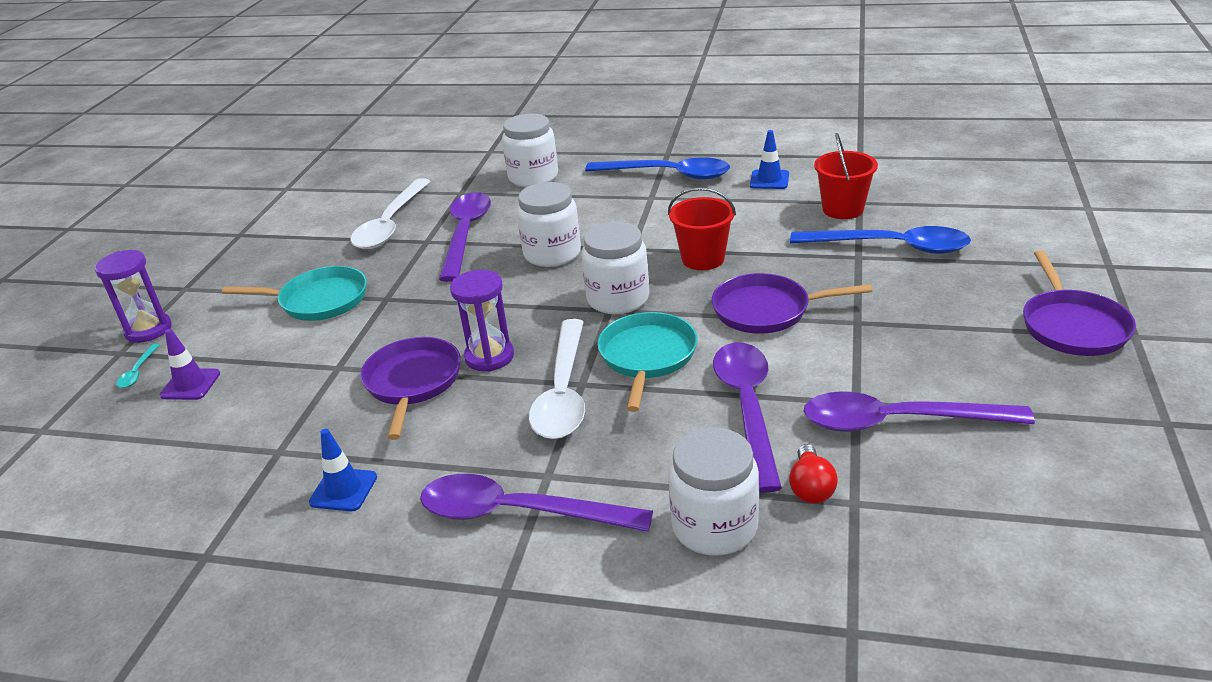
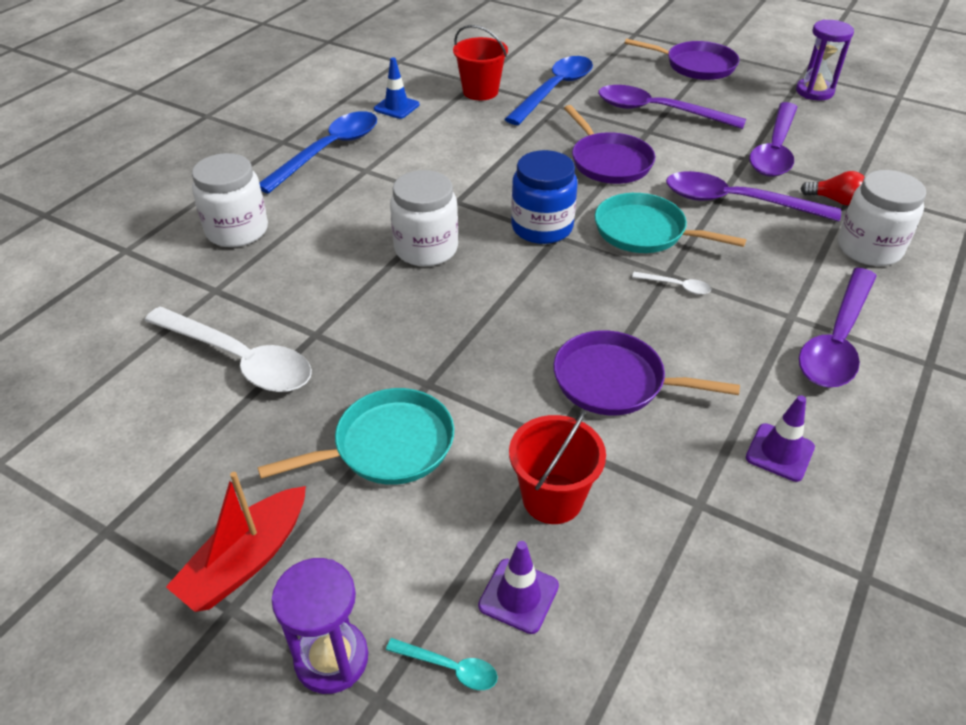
camera: 75 degrees left, 10 degrees up
(219, 282) = (246, 560): none -> red boat
(319, 300) = (388, 445): turquoise pan -> turquoise pan turned 45 degrees clockwise
(343, 490) = (779, 452): blue traffic cone -> purple traffic cone
(466, 234) = (327, 301): purple spoon -> purple spoon (658, 111)
(489, 357) = (596, 321): purple hourglass -> purple hourglass (814, 92)
(563, 392) = (676, 286): white spoon -> white spoon, size x0.41
(618, 299) = (542, 227): white jar -> blue jar
(703, 259) = (507, 170): red bucket -> red bucket (552, 498)
(766, 310) = (609, 162): purple pan -> purple pan turned 45 degrees counterclockwise

